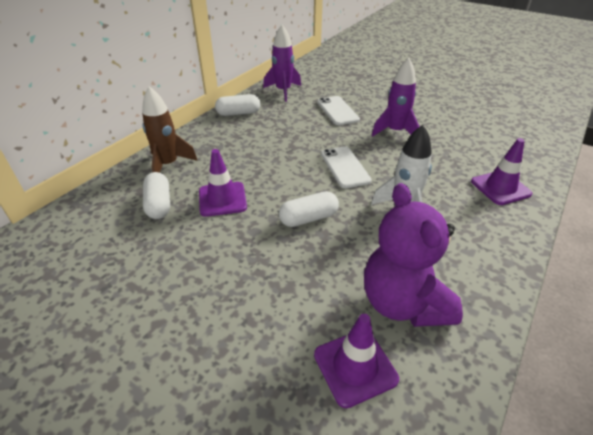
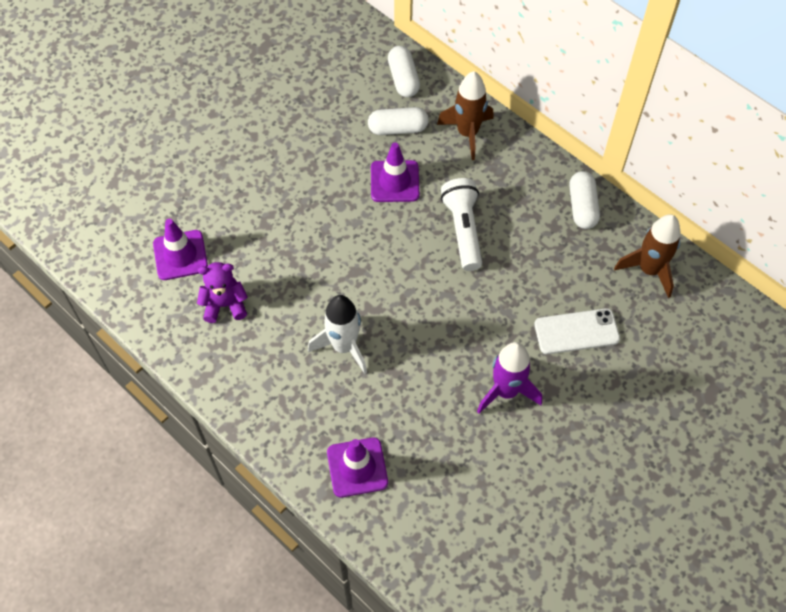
camera: 100 degrees right, 20 degrees up
(268, 159) = (463, 230): none -> white flashlight
(283, 91) = (649, 270): purple rocket -> brown rocket
(308, 218) = (347, 253): white capsule -> white capsule (403, 79)
(345, 167) = (431, 307): white phone -> none
(403, 303) = (225, 305): purple teddy bear -> purple teddy bear, size x0.57

